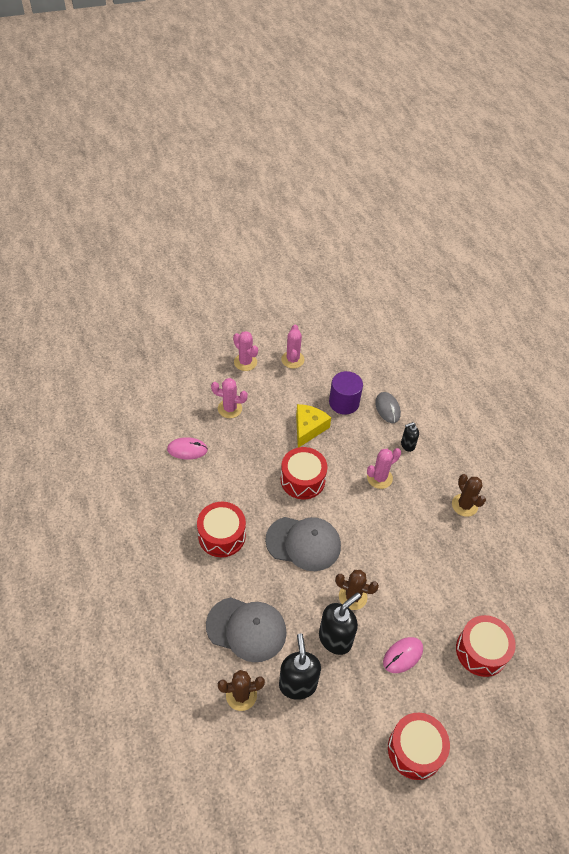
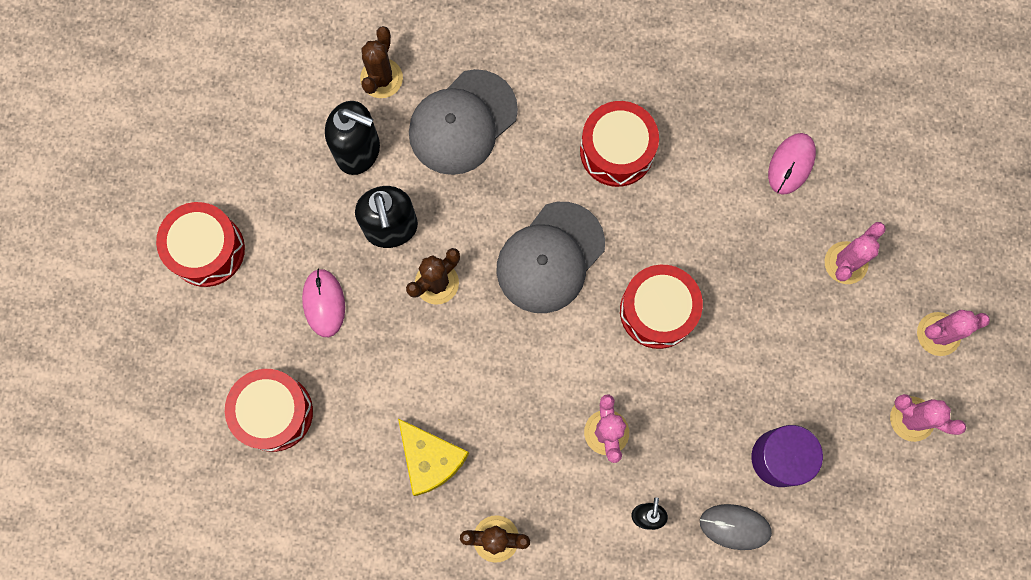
camera: 120 degrees right, 25 degrees up
(308, 428) = (751, 370): yellow cheese -> yellow cheese (430, 459)

